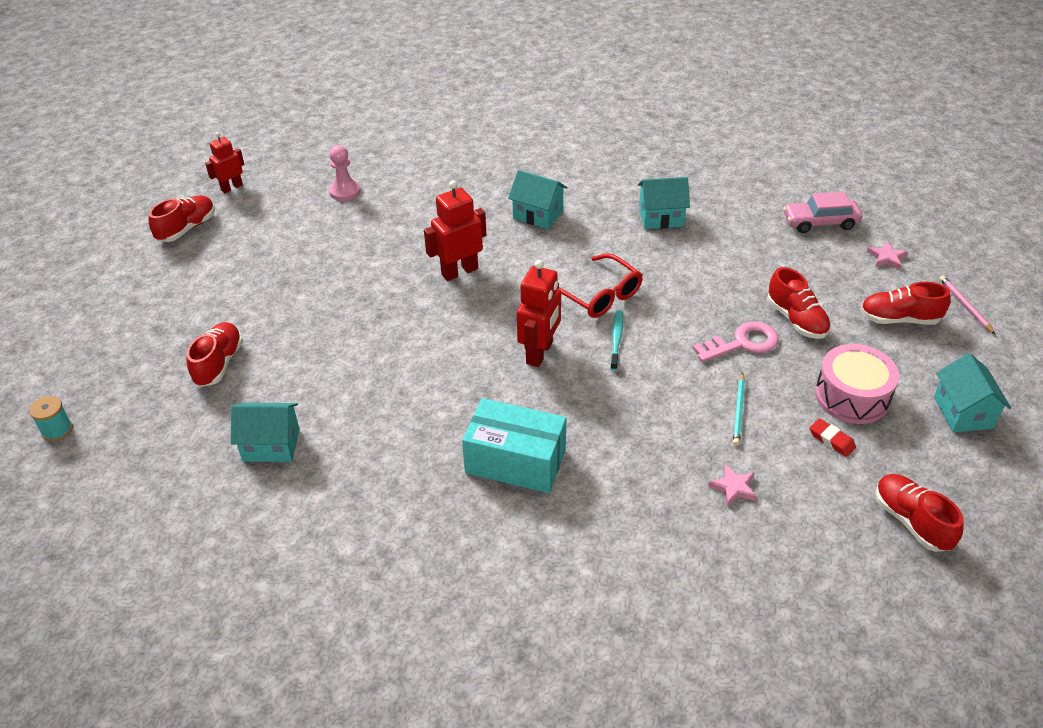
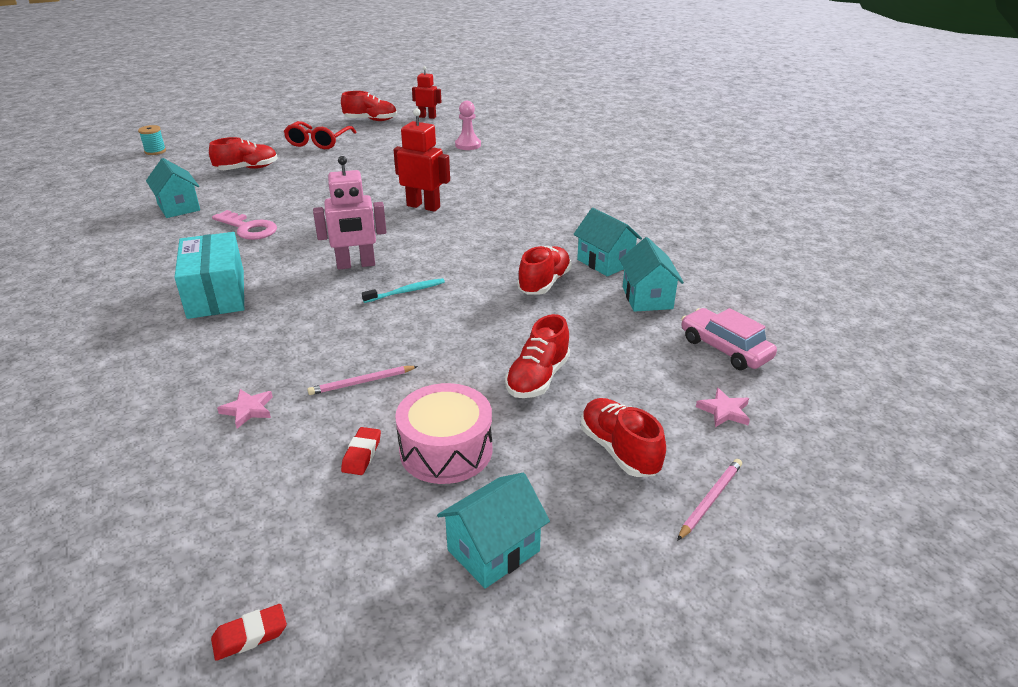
camera: 55 degrees right, 10 degrees down
(538, 214) = (533, 212): turquoise house -> turquoise house (647, 298)
(540, 353) = (356, 265): red robot -> pink robot
(599, 295) = (458, 267): red glasses -> red glasses (319, 142)
(739, 411) = (362, 382): turquoise pencil -> pink pencil
(742, 343) = (466, 356): pink key -> pink key (248, 228)
(911, 521) = (263, 552): red shoe -> red shoe (544, 283)
(985, 547) = (250, 635): none -> red eraser

